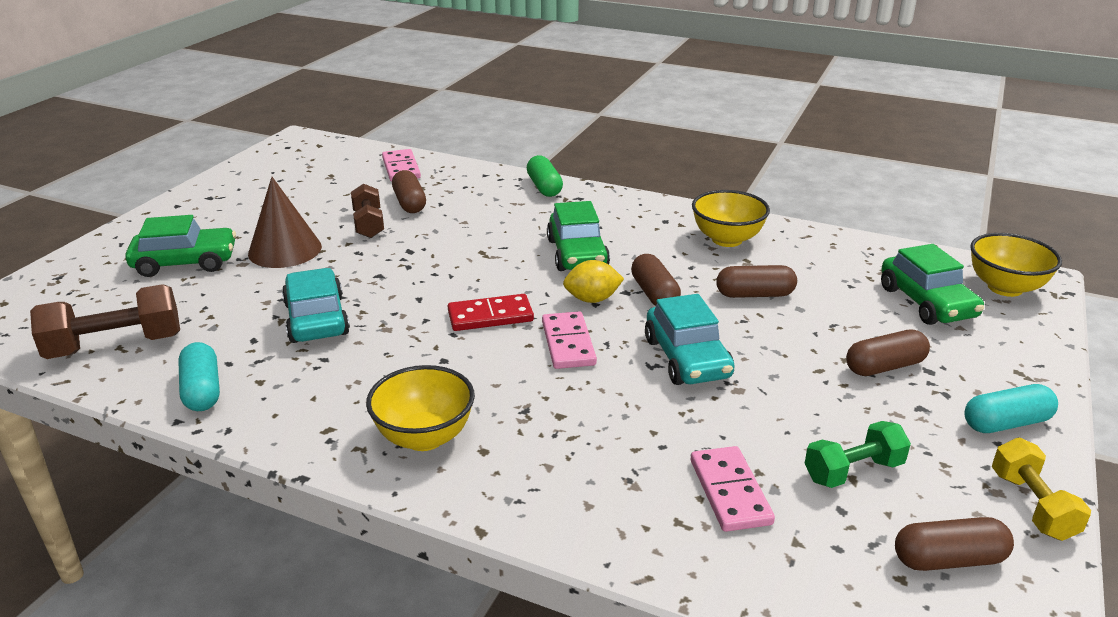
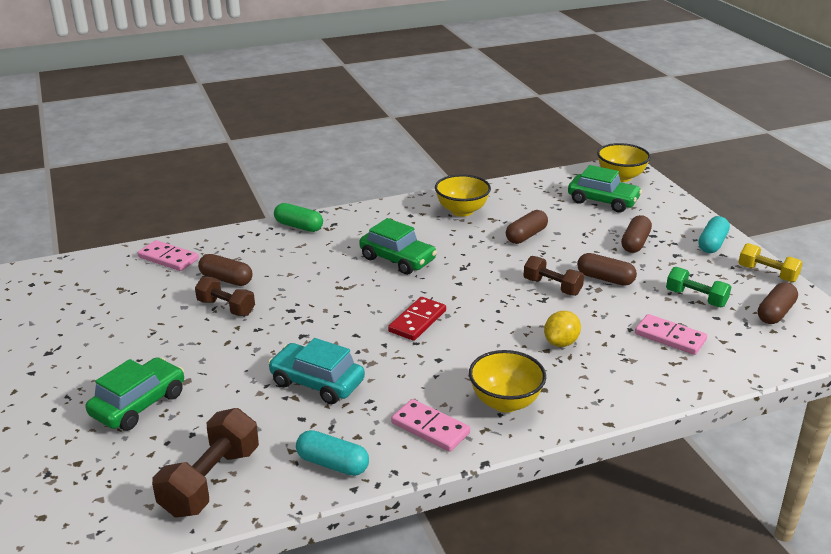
camera: 45 degrees left, 0 degrees up
(285, 250) = (200, 355): brown cone -> none
(568, 343) = (485, 312): pink domino -> pink domino (430, 428)
(592, 299) = (453, 281): yellow lemon -> yellow lemon (561, 342)
(654, 294) = (479, 261): brown capsule -> brown capsule (605, 279)
(687, 358) = (552, 287): turquoise car -> brown dumbbell
(853, 471) = (696, 298): green dumbbell -> green dumbbell turned 75 degrees counterclockwise

